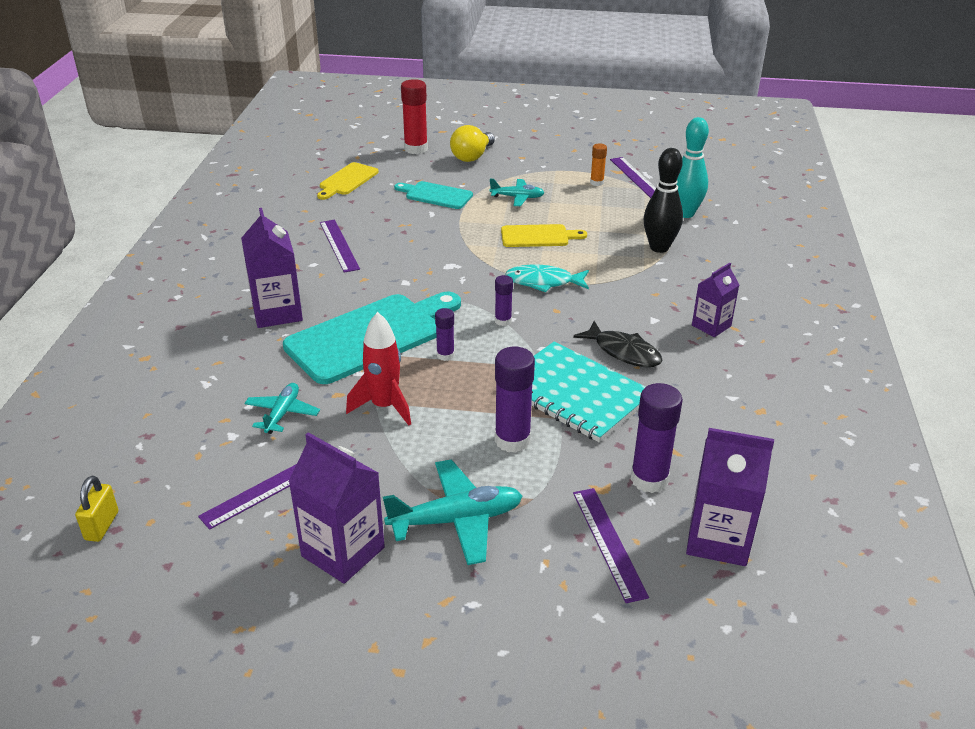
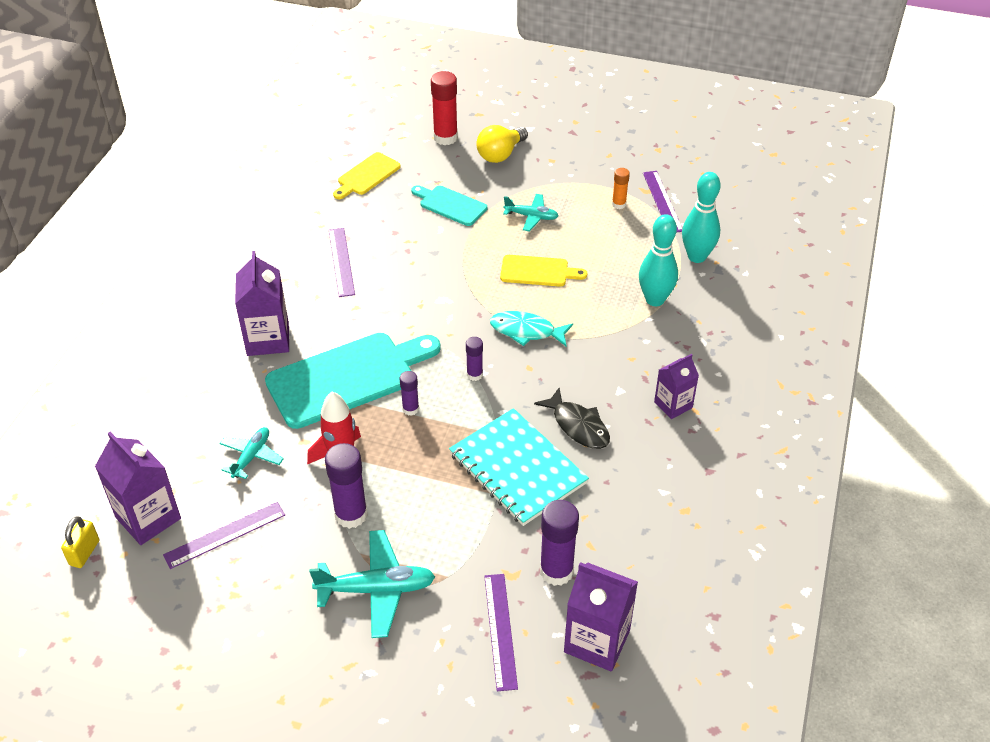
camera: 10 degrees right, 10 degrees up
(343, 552) = (275, 607): purple carton -> purple carton (148, 518)
(512, 440) = (446, 512): purple glue stick -> purple glue stick (351, 515)
(659, 247) = (655, 299): black bowling pin -> turquoise bowling pin

